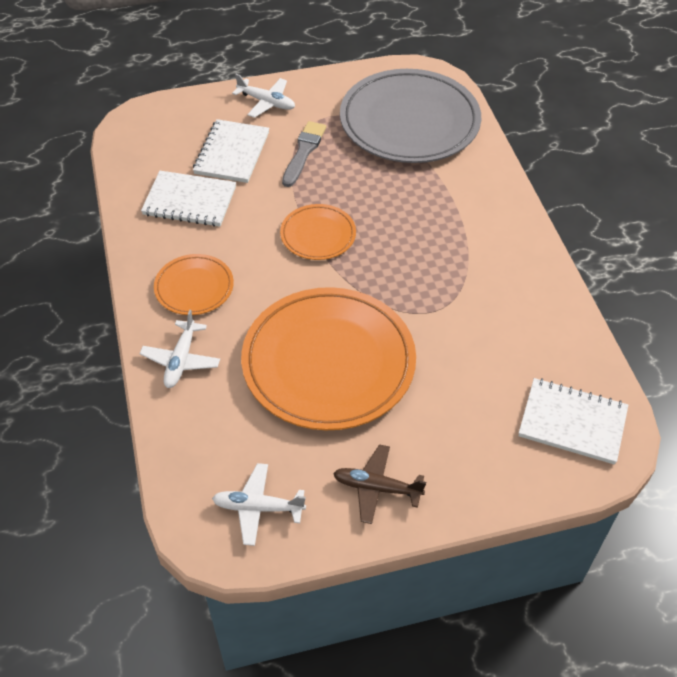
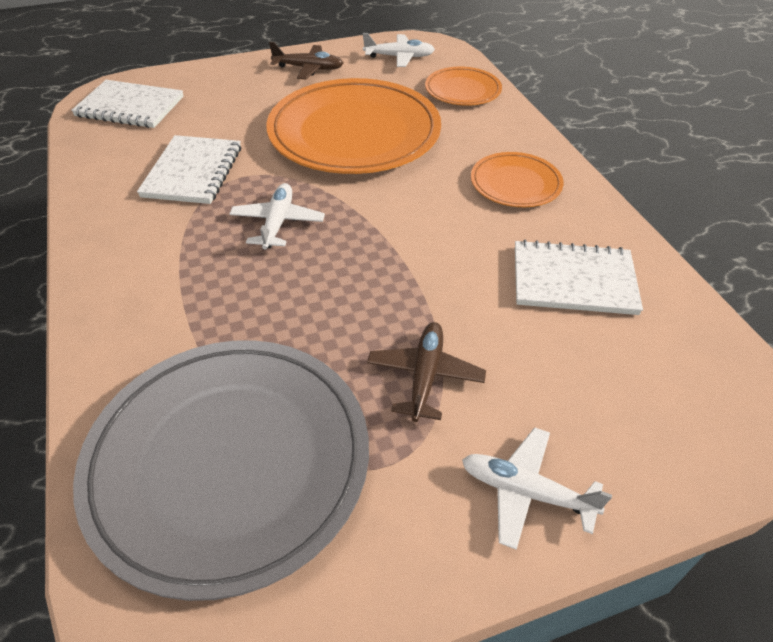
camera: 175 degrees right, 5 degrees down
(181, 360) = (499, 128): white plane -> white plane (278, 223)
(232, 153) = (546, 364): white notebook -> white notebook (193, 172)
(304, 152) = (425, 376): grey brush -> brown plane
(318, 235) = (381, 246): orange plate -> orange plate (462, 90)

